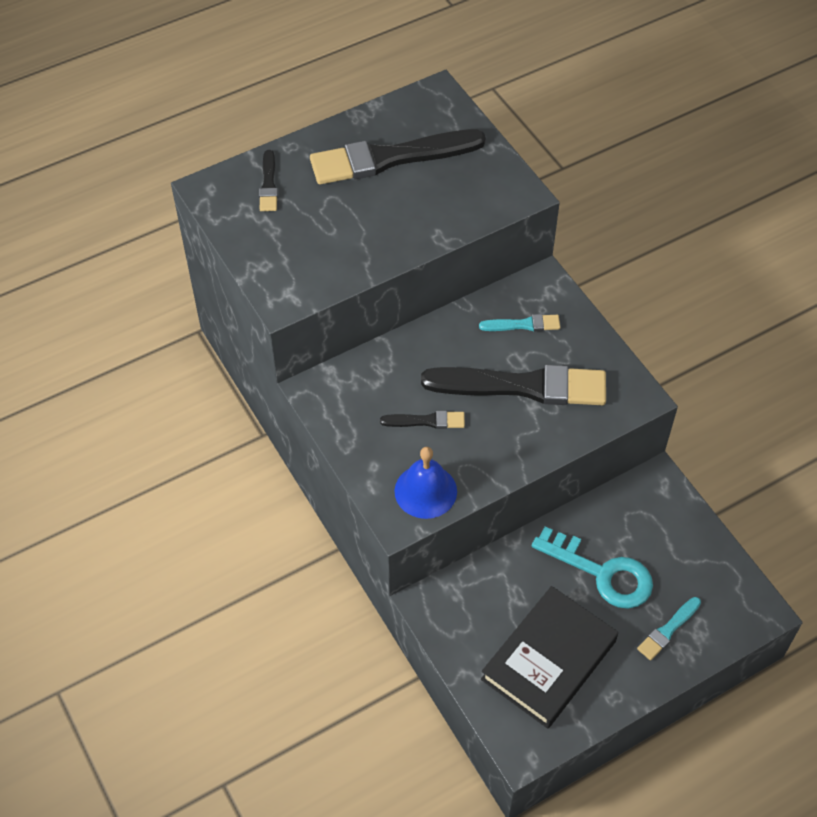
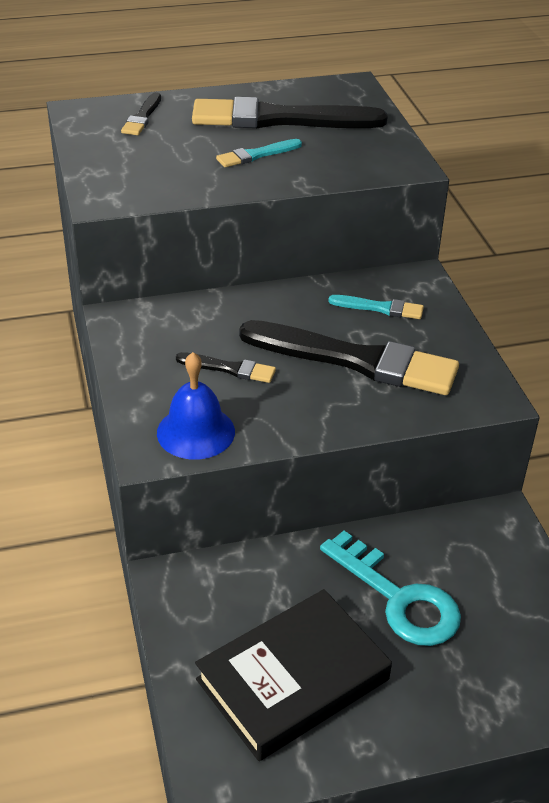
camera: 15 degrees right, 15 degrees down
(668, 630) = (464, 684): turquoise brush -> turquoise brush (256, 155)

